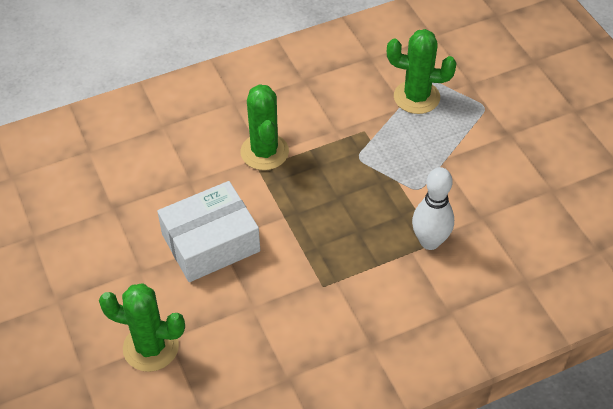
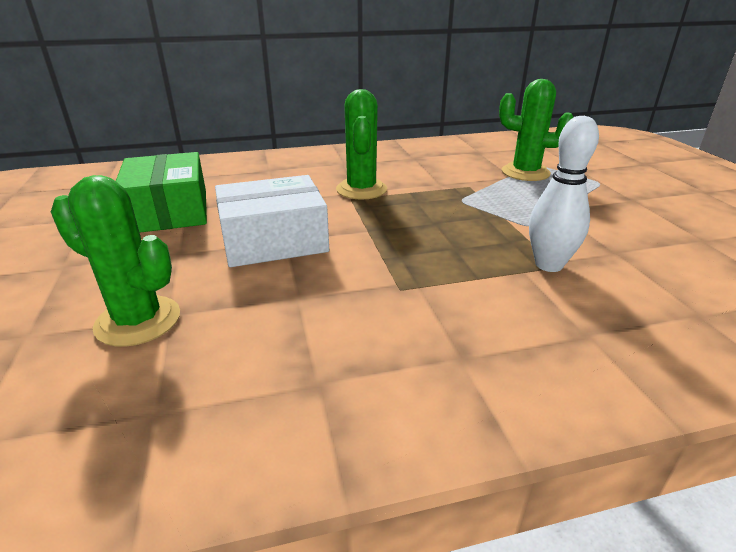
camera: 10 degrees right, 20 degrees down
(100, 213) = (169, 211): none -> green box

